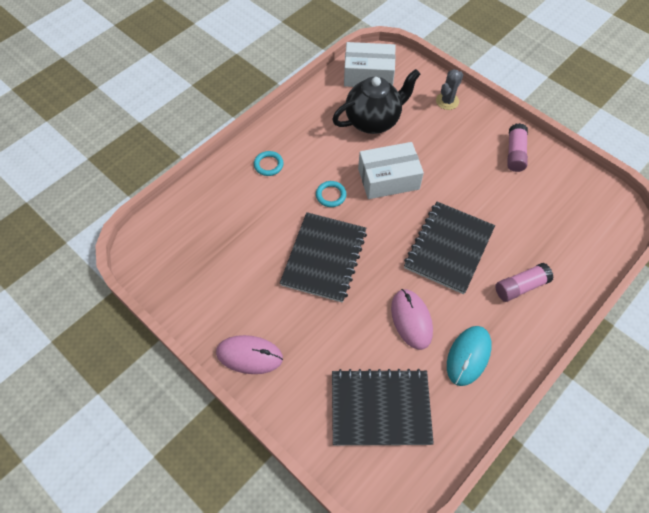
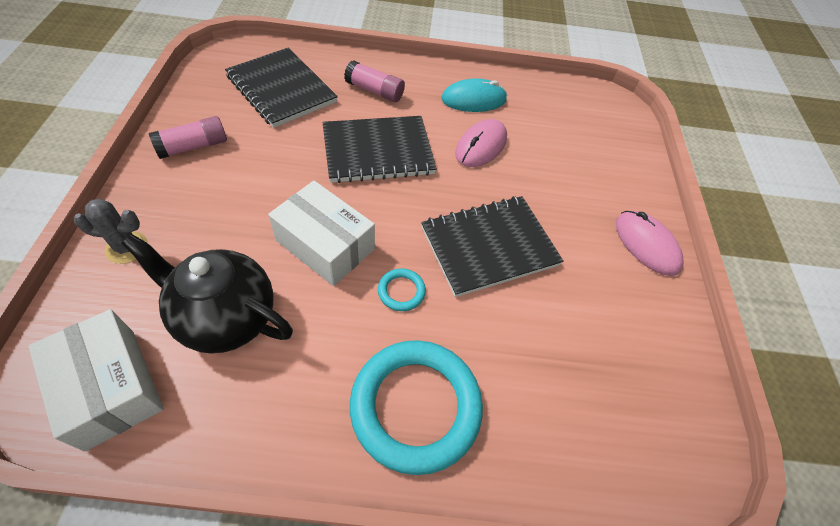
camera: 135 degrees left, 5 degrees down
(268, 165) = (415, 406): turquoise ring -> turquoise ring, size x2.38
(380, 408) = (573, 132): black notebook -> black notebook (281, 89)

